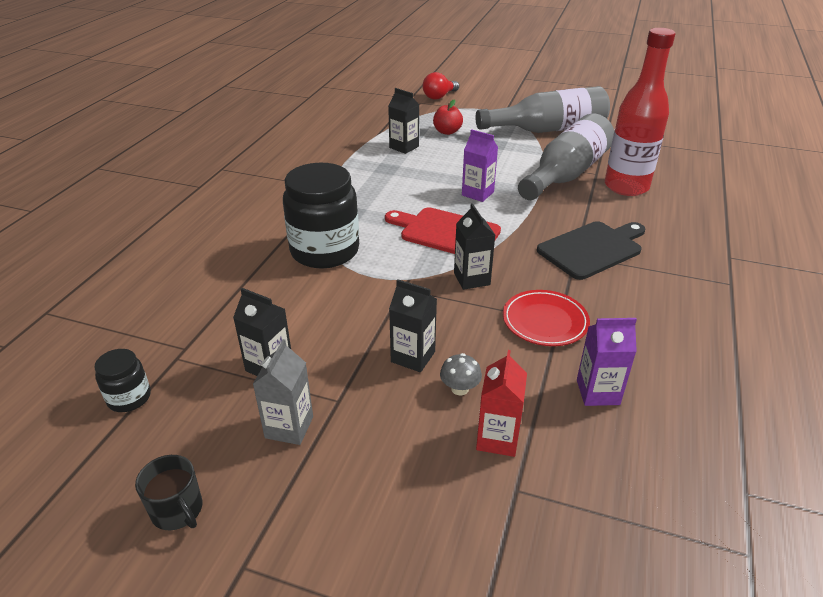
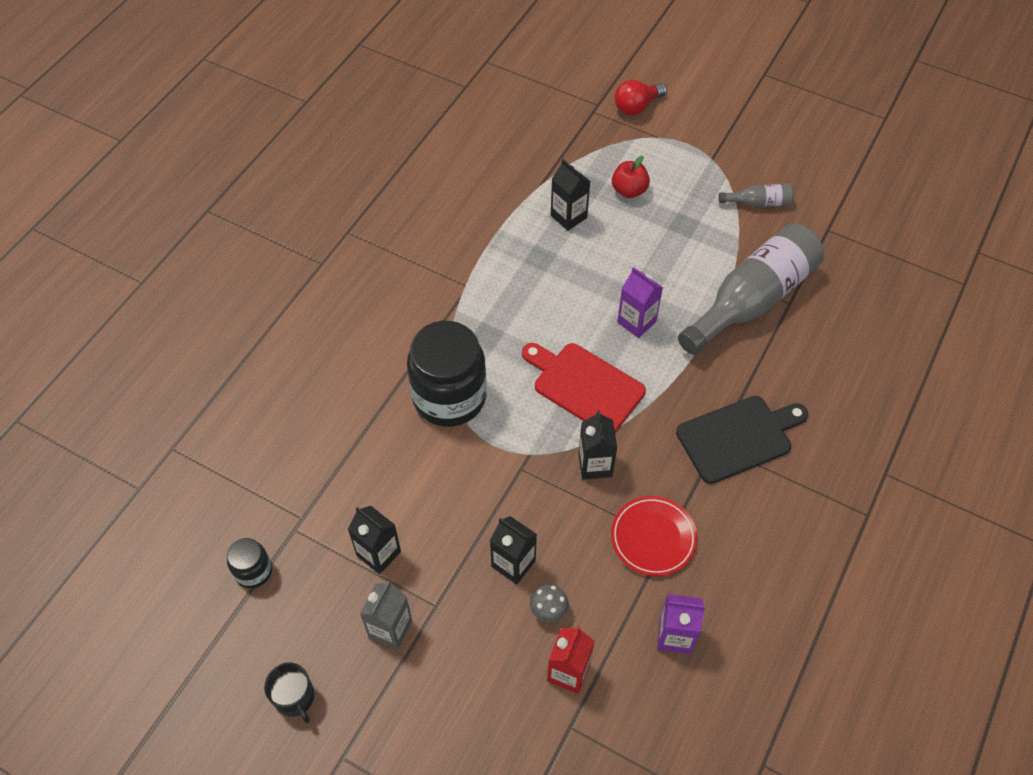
camera: 10 degrees right, 20 degrees up
(547, 130) = (758, 203): grey bottle -> grey bottle, size x0.43
(626, 187) = (816, 334): red bottle -> none

